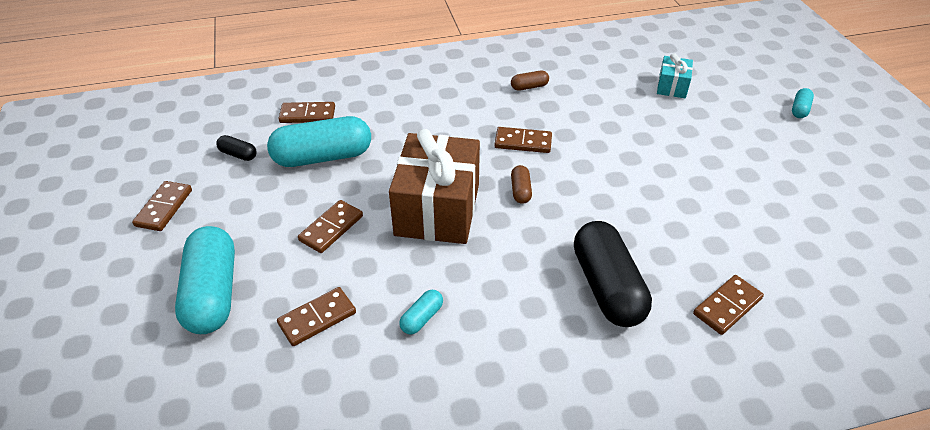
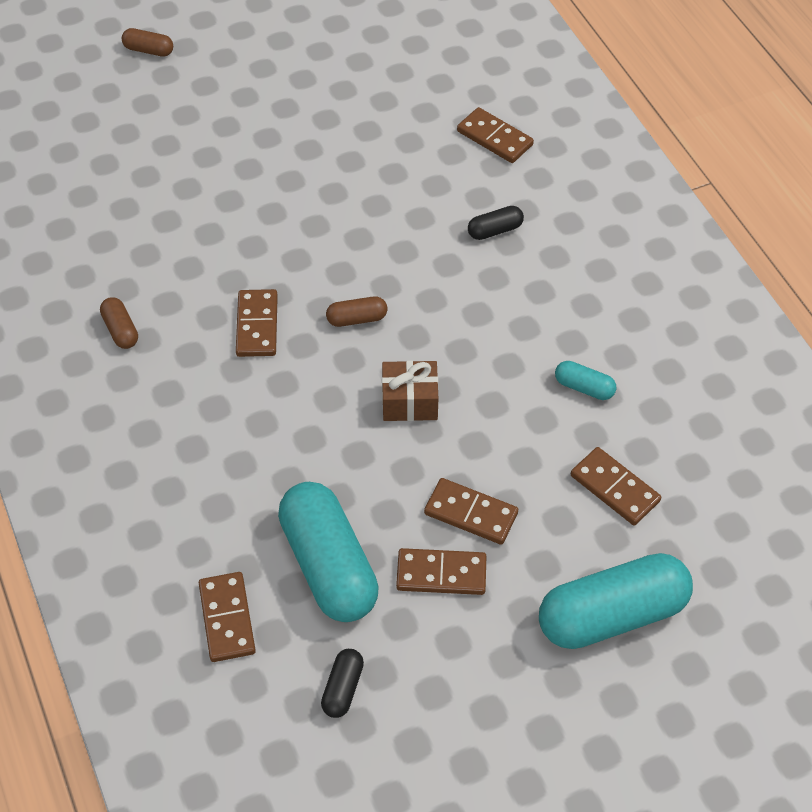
camera: 100 degrees left, 10 degrees up
(164, 208) = (481, 747): brown domino -> brown domino (441, 574)
(437, 209) = (409, 401): brown gift -> brown gift, size x0.48
(607, 287) = (495, 230): black capsule -> black capsule, size x0.44
(672, 87) = (107, 169): turquoise gift -> none
(799, 109) = (149, 50): turquoise capsule -> brown capsule

